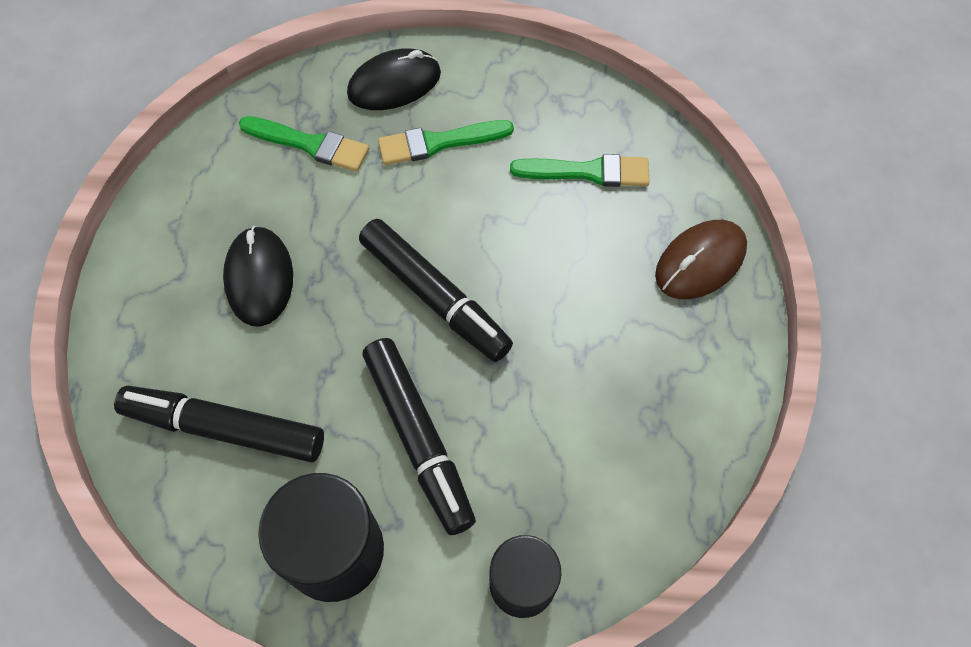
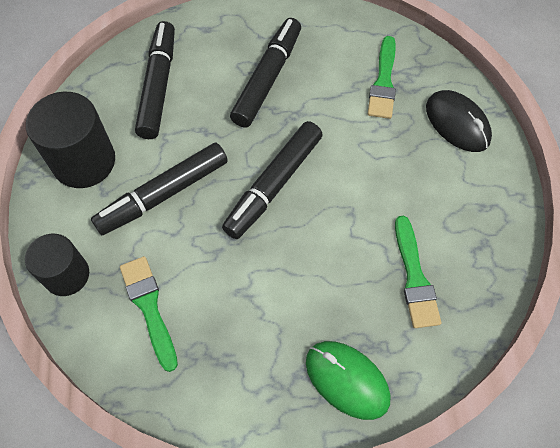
camera: 80 degrees right, 0 degrees up
(259, 278) = (267, 78): black mouse -> black marker
(438, 143) = (410, 163): green brush -> green brush (149, 307)
(700, 262) = (347, 380): brown mouse -> green mouse

